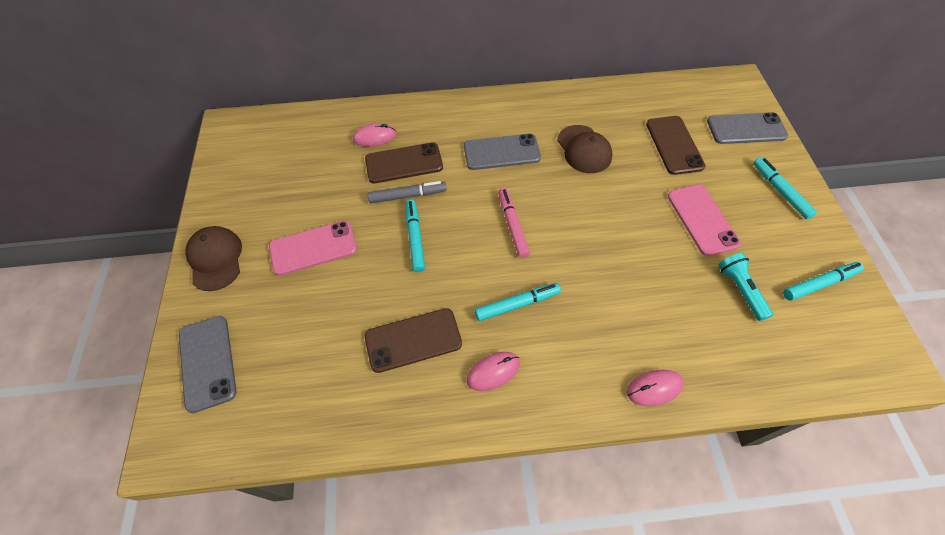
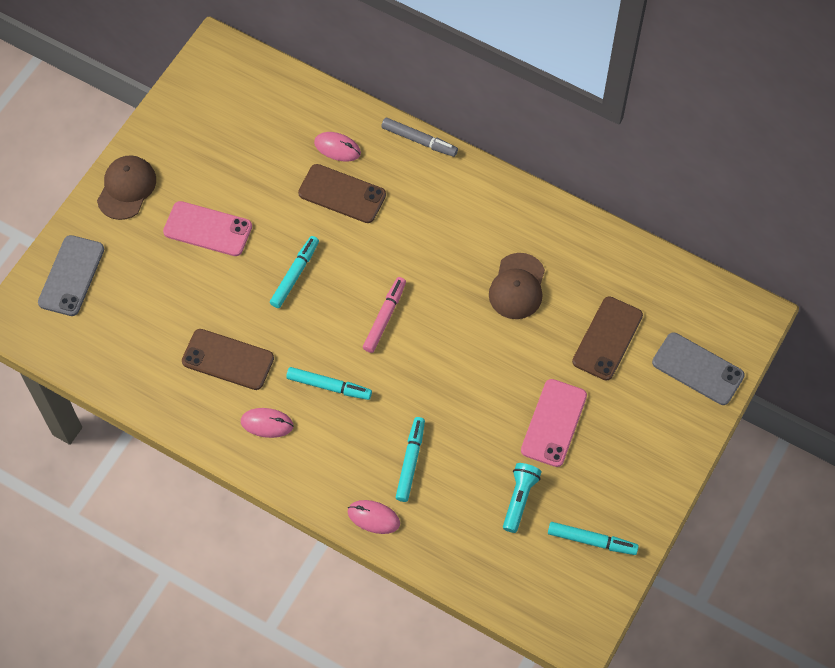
camera: 35 degrees right, 5 degrees up
(407, 196) = (320, 230): grey marker -> grey marker (419, 140)
(501, 152) = (438, 240): grey phone -> none
(780, 191) = (655, 447): turquoise marker -> turquoise marker (410, 461)

